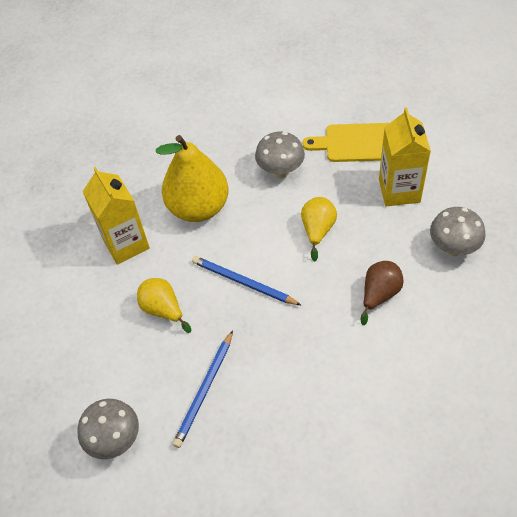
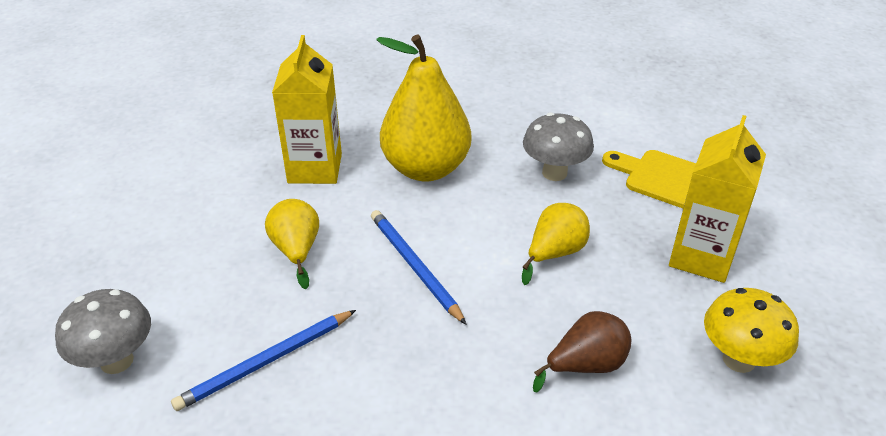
camera: 25 degrees right, 15 degrees down
(453, 248) = (739, 359): grey mushroom -> yellow mushroom

